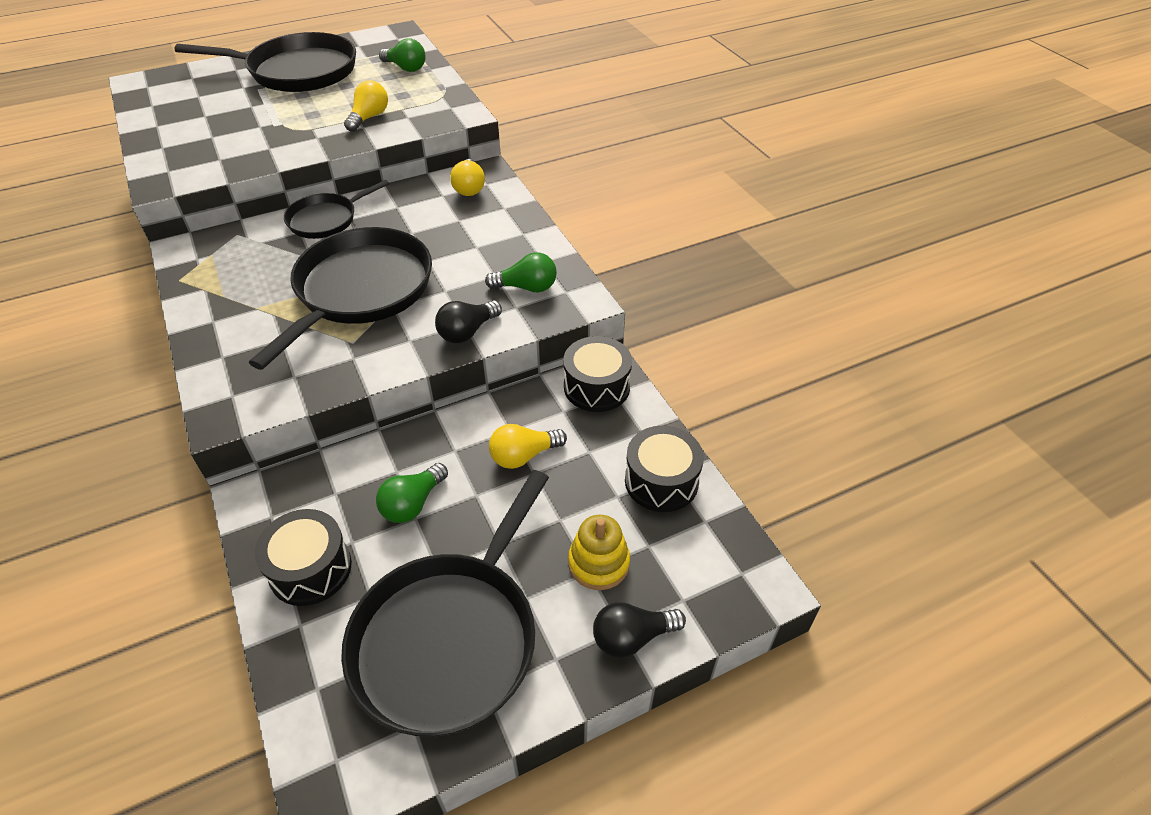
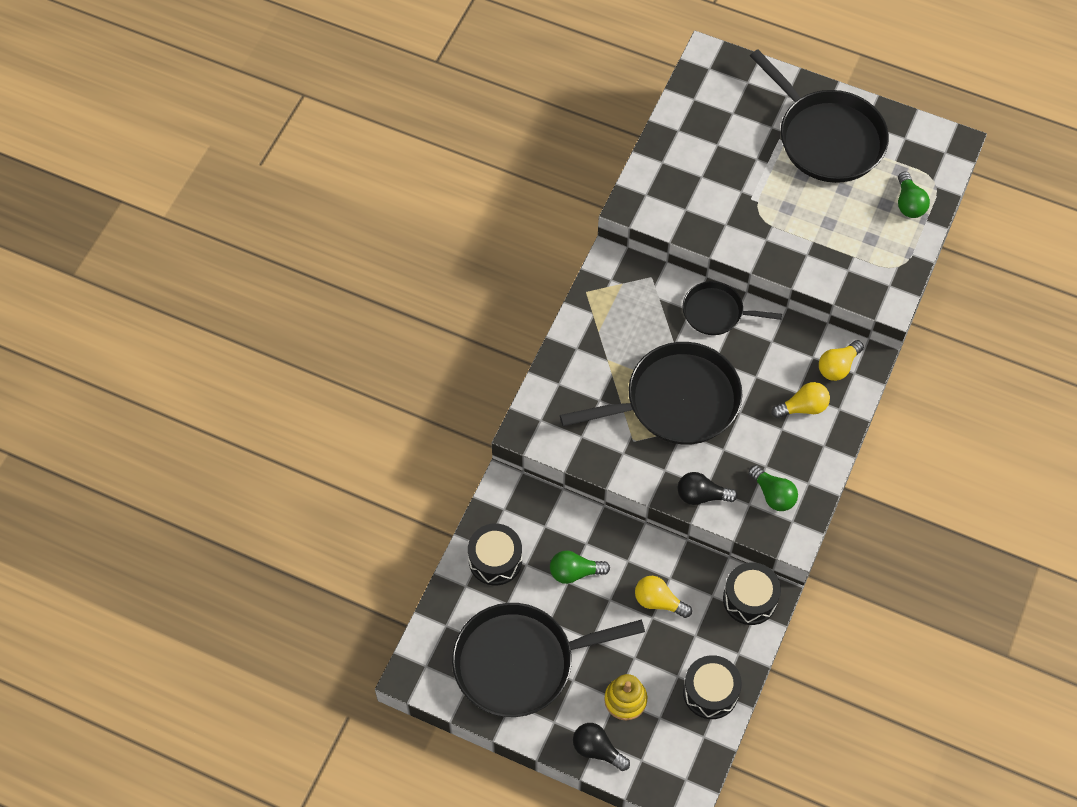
camera: 50 degrees right, 15 degrees up
(369, 118) = (821, 247): yellow light bulb -> yellow light bulb (803, 407)

